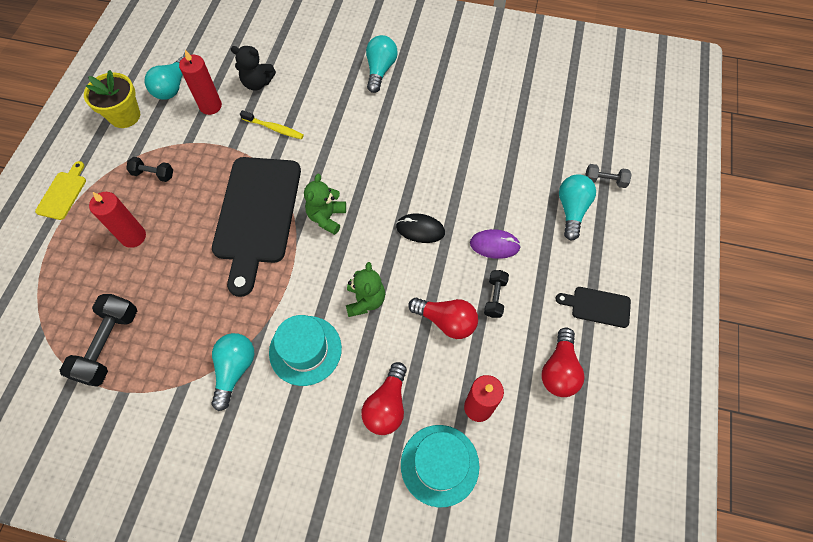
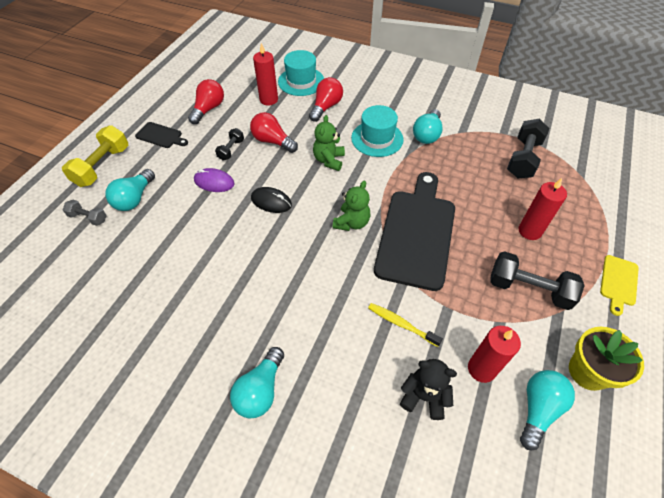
camera: 170 degrees left, 10 degrees down
(153, 174) = (528, 289): black dumbbell -> black dumbbell, size x1.82
(637, 246) = (102, 166): none -> yellow dumbbell

